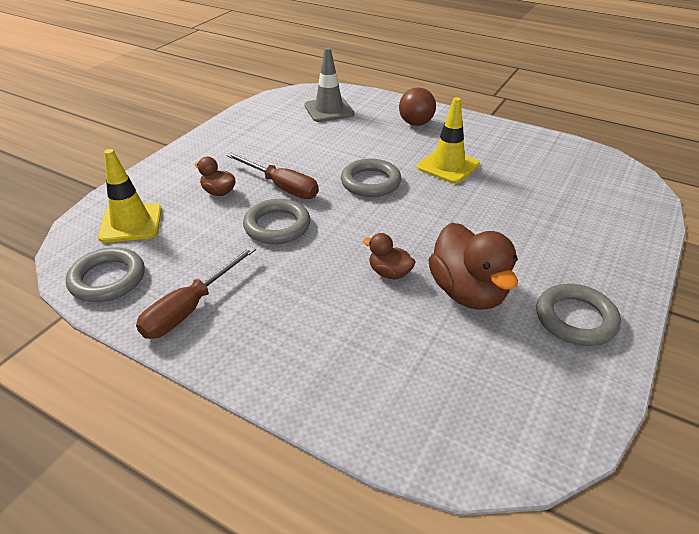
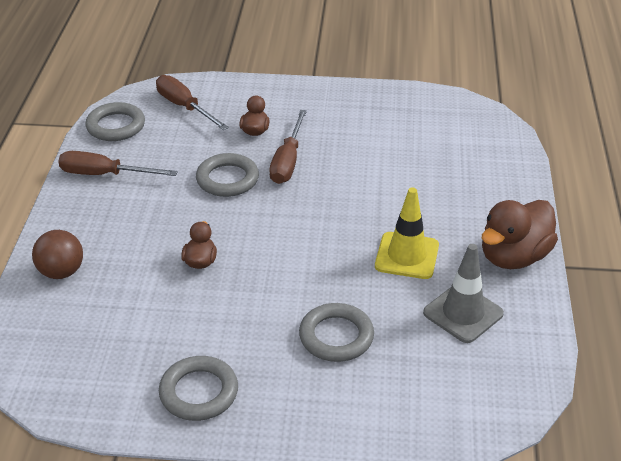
camera: 65 degrees right, 0 degrees up
(131, 223) = (185, 107): yellow traffic cone -> brown screwdriver
(329, 110) = (457, 141): grey traffic cone -> grey traffic cone (463, 313)
(370, 182) = (335, 211): grey ring -> grey ring (336, 336)
(416, 123) = (483, 210): brown ball -> brown ball (61, 272)
(468, 292) = (200, 315): brown duck -> brown duck (514, 257)

